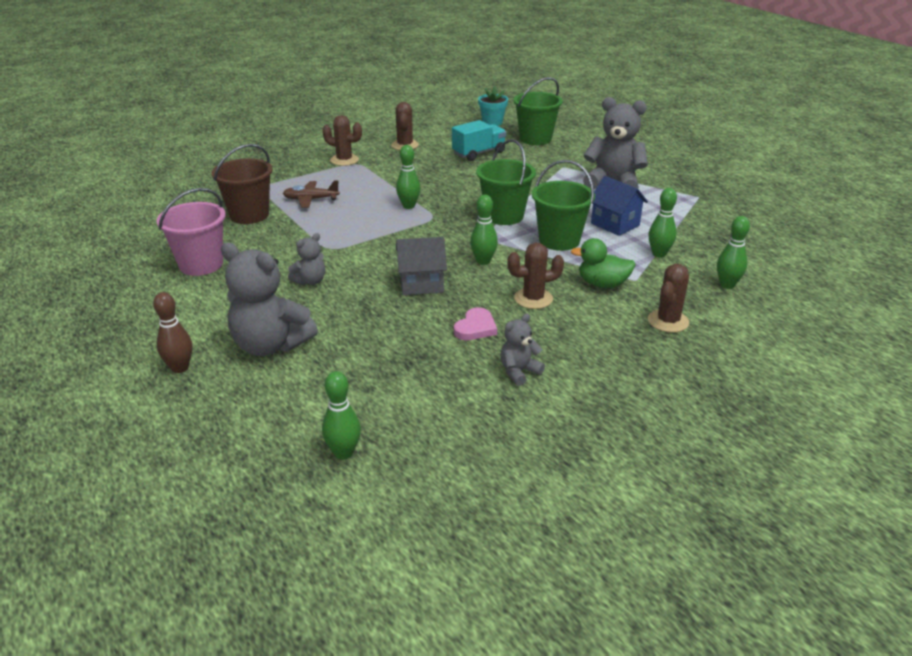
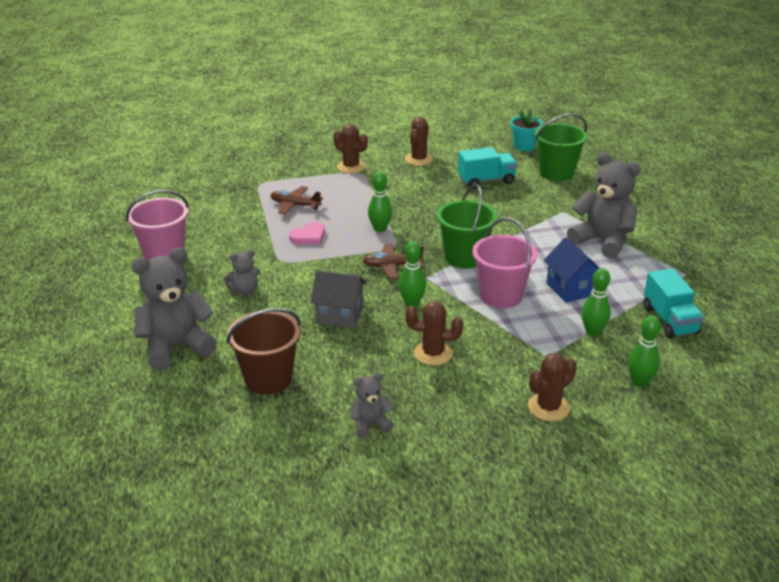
camera: 20 degrees right, 0 degrees up
(180, 368) = (94, 351): brown bowling pin -> none
(249, 215) = (232, 212): brown bucket -> brown bucket (268, 379)
(270, 345) = (176, 347): grey teddy bear -> grey teddy bear turned 105 degrees clockwise
(344, 453) = (176, 462): green bowling pin -> none
(442, 234) = (392, 266): none -> brown plane
(475, 328) = (360, 371): pink heart -> pink heart (309, 236)
(559, 240) = (501, 296): green bucket -> pink bucket
(602, 284) = (511, 352): green duck -> none
(713, 233) = (670, 320): none -> turquoise truck

